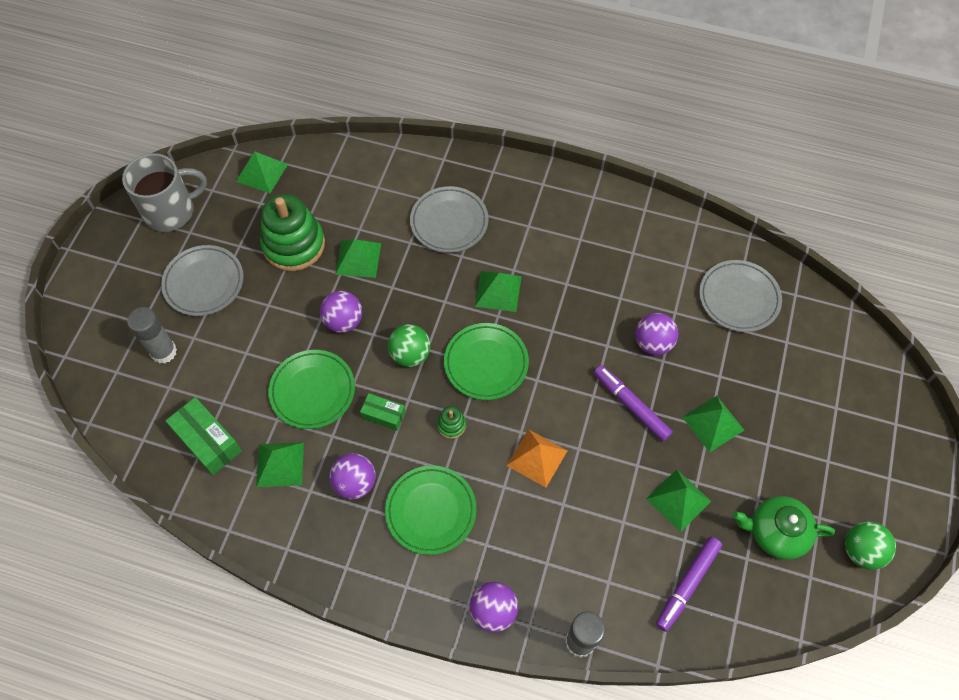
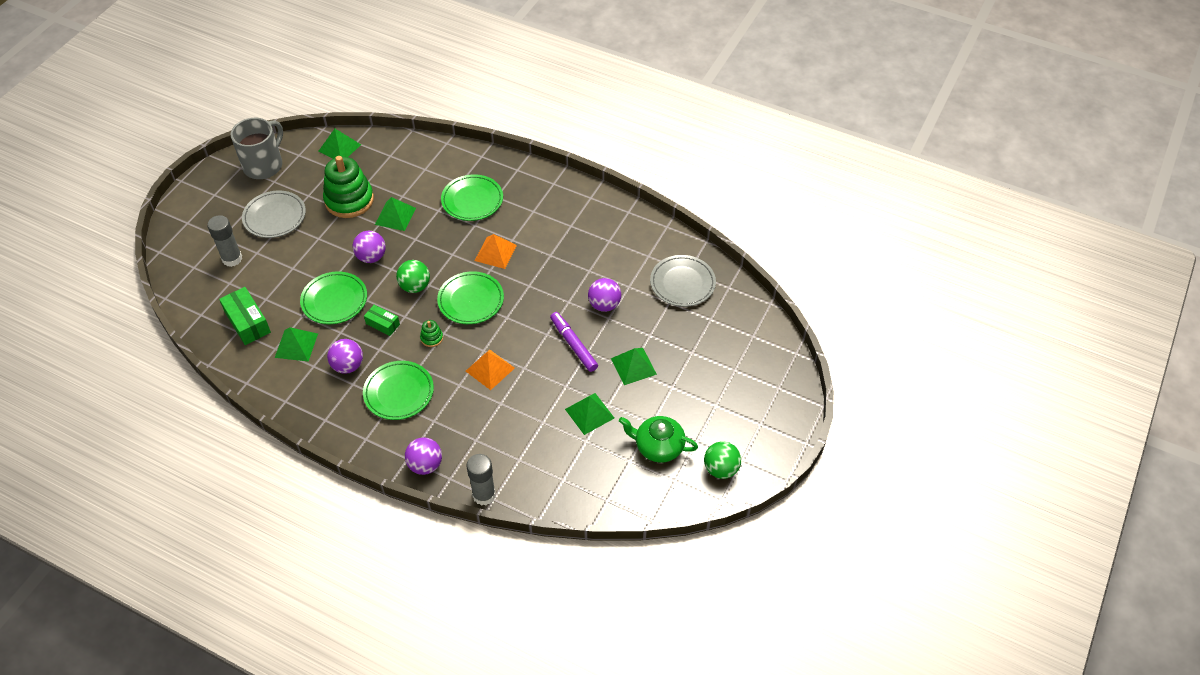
camera: 10 degrees right, 10 degrees down
(171, 211) = (264, 165): grey mug -> grey mug turned 45 degrees counterclockwise
(449, 222) = (472, 200): grey plate -> green plate
(498, 291) = (495, 253): green pyramid -> orange pyramid
(687, 585) = (578, 471): purple marker -> none

